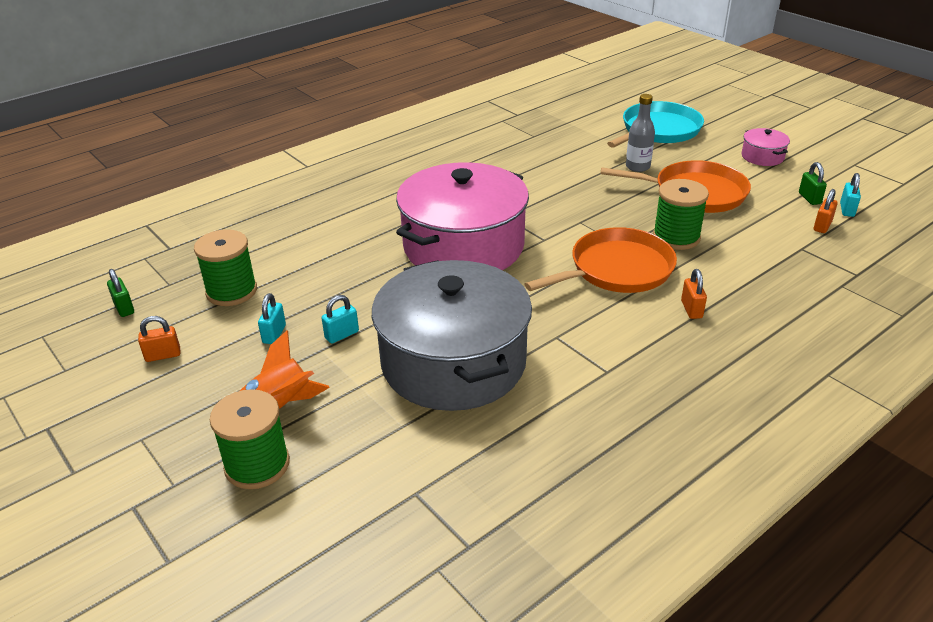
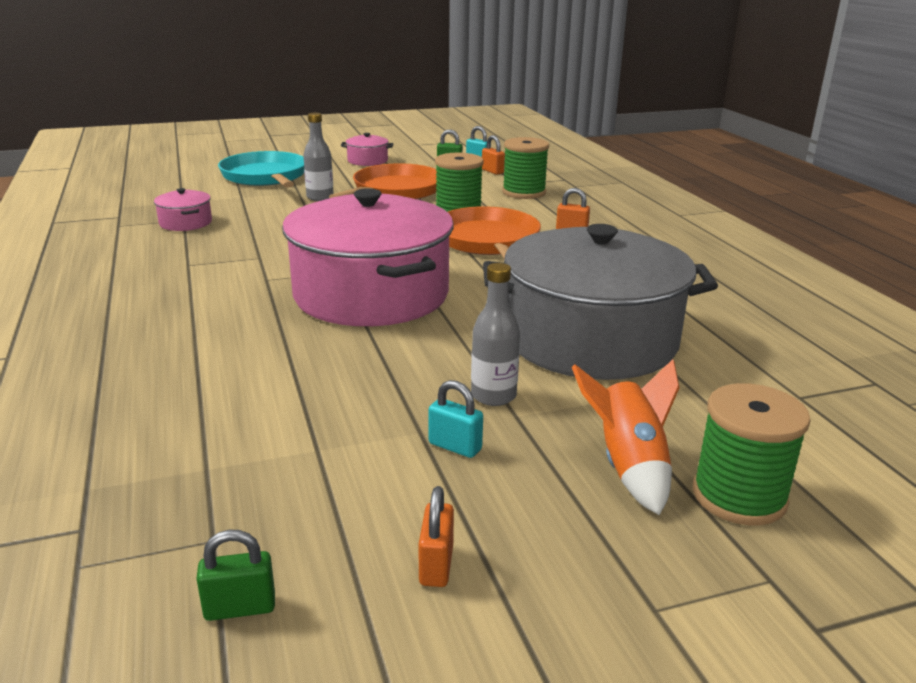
camera: 70 degrees left, 10 degrees down
(231, 291) = (306, 472): green spool -> green spool (524, 192)
(342, 335) = (493, 396): turquoise padlock -> grey bottle
(528, 139) = (185, 223): none -> pink pot

